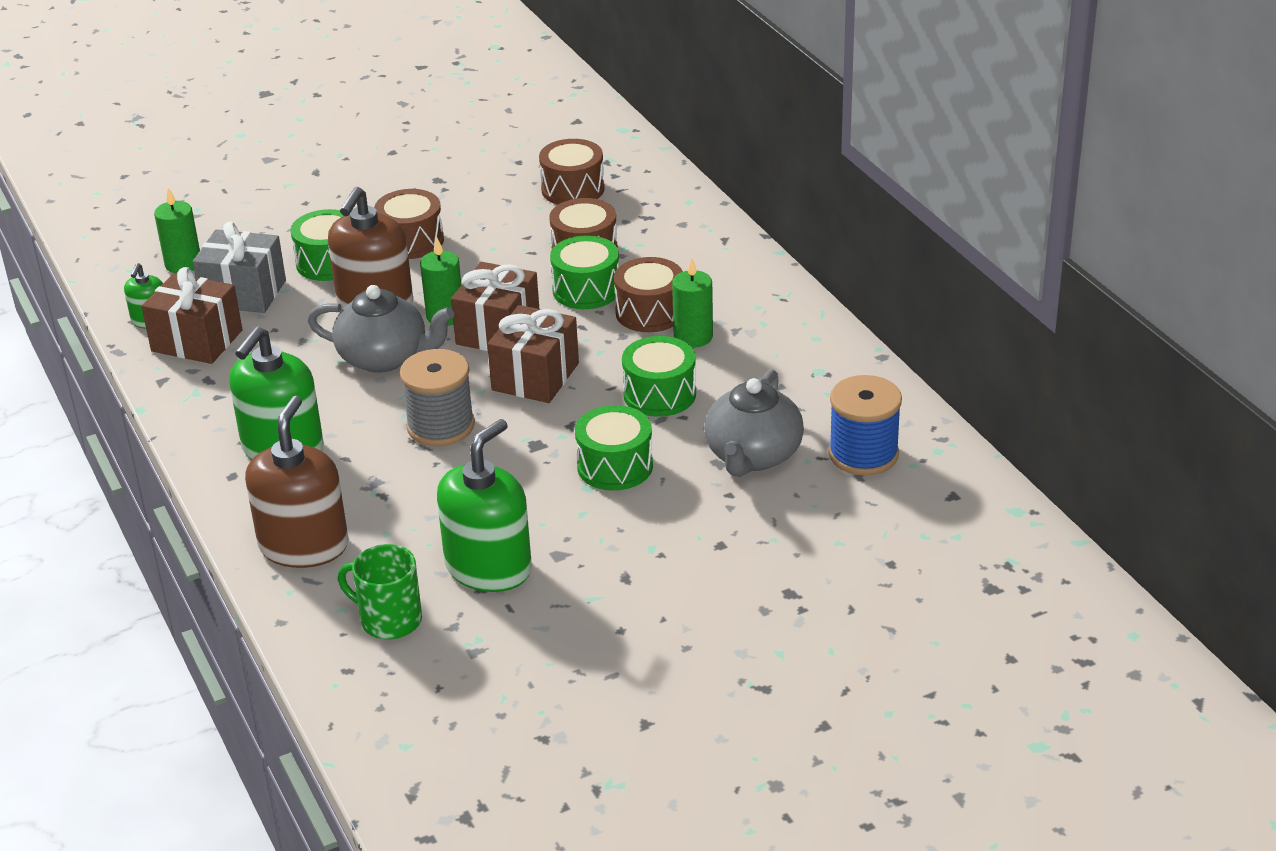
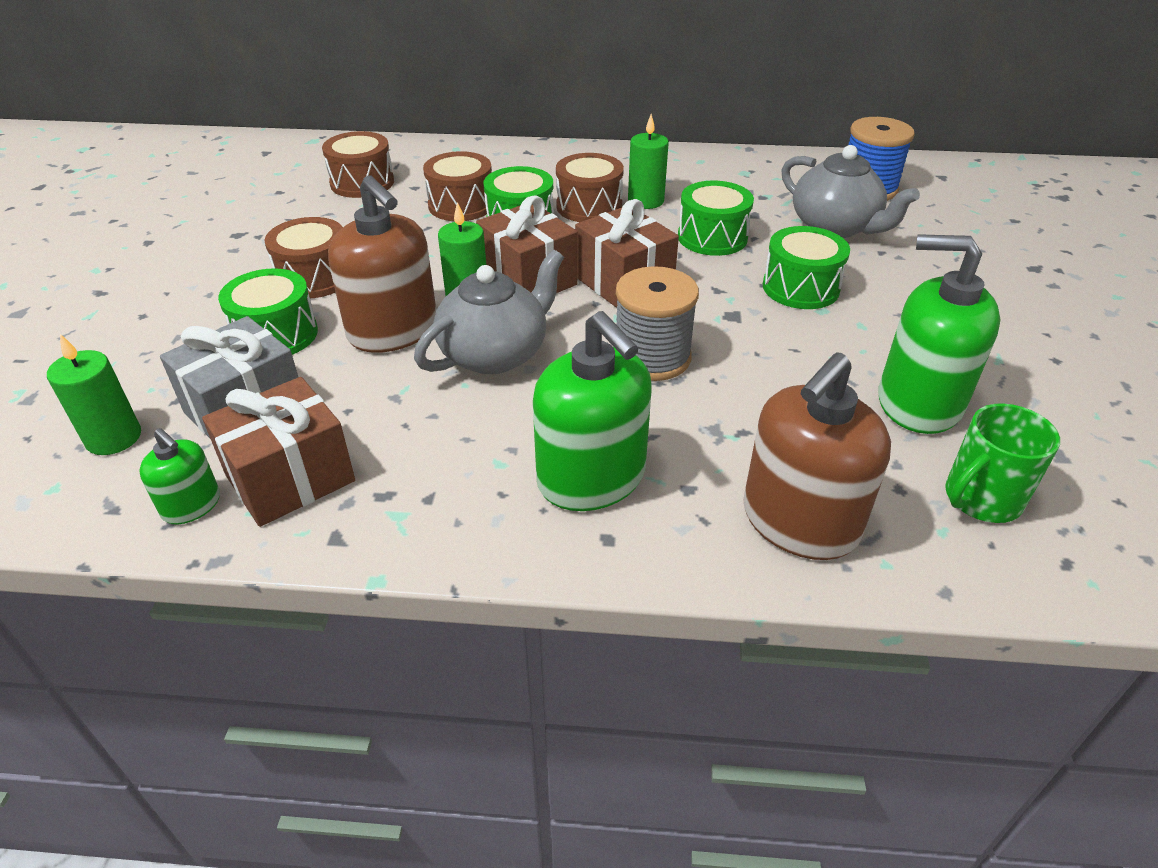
camera: 60 degrees left, 5 degrees up
(304, 546) = (799, 522): brown soap dispenser -> brown soap dispenser turned 90 degrees counterclockwise
(488, 567) = (918, 403): green soap dispenser -> green soap dispenser turned 45 degrees counterclockwise

